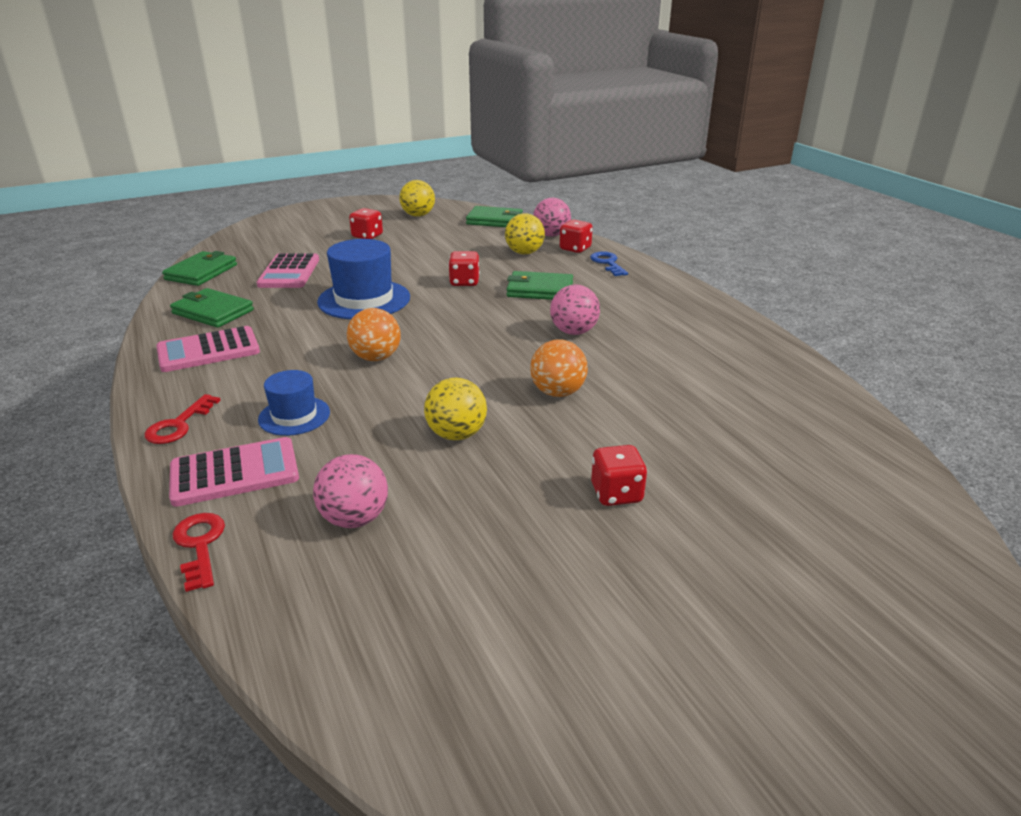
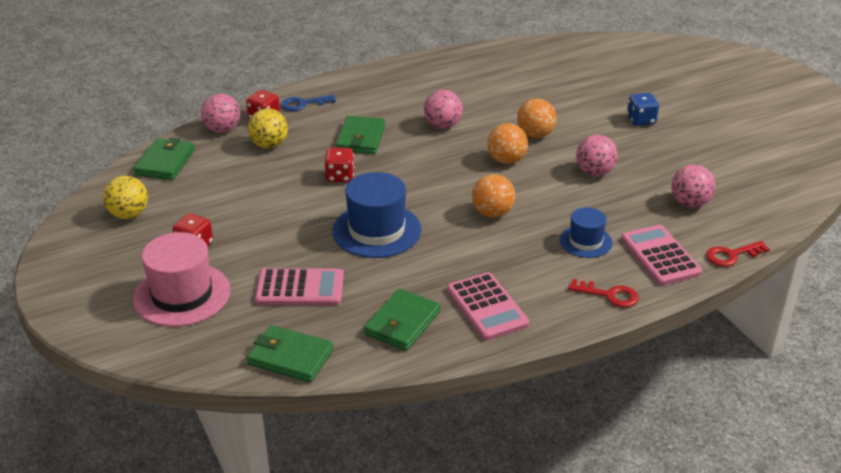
camera: 90 degrees left, 5 degrees up
(304, 236) = (182, 294): none -> pink hat
(456, 434) = (595, 172): yellow ball -> pink ball
(491, 370) = (506, 160): none -> orange ball
(616, 494) = (641, 120): red dice -> blue dice

